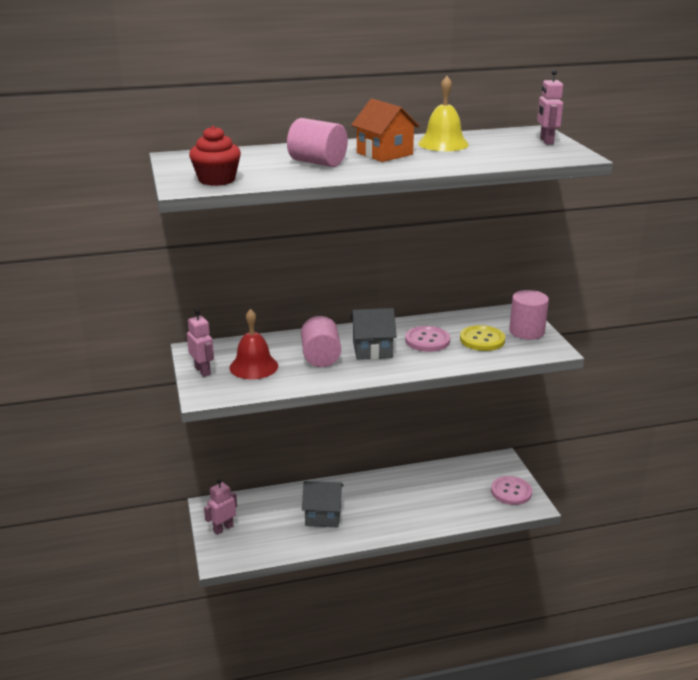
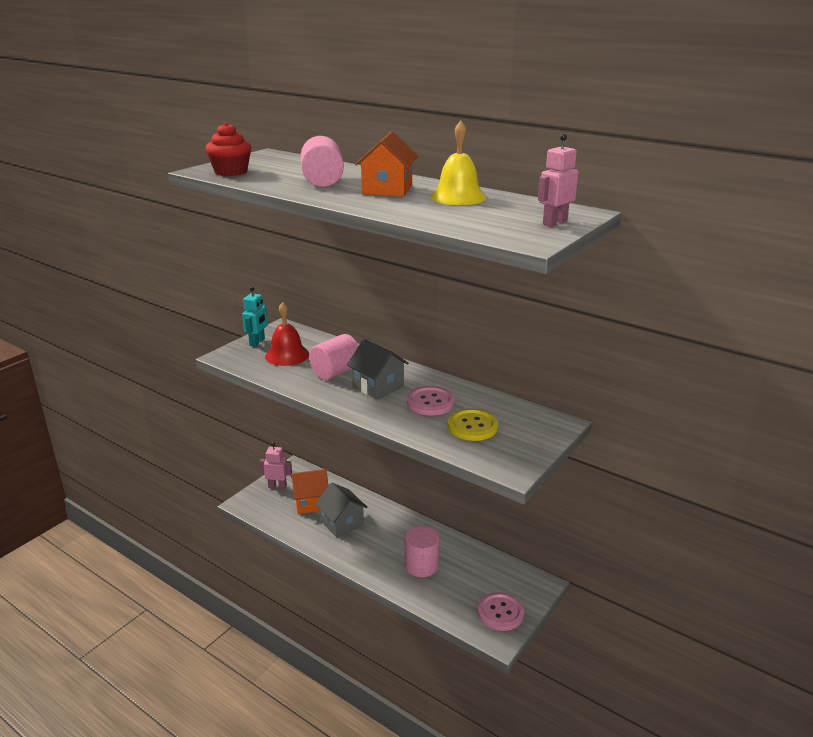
camera: 50 degrees right, 0 degrees up
(203, 371) = (257, 342): pink robot -> turquoise robot
(273, 519) = (311, 502): none -> orange house
(526, 331) = (526, 442): pink cylinder -> pink cylinder (421, 565)

